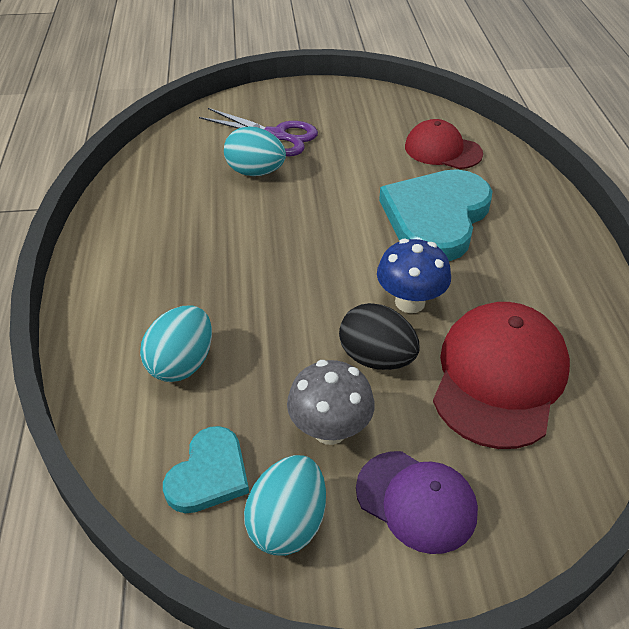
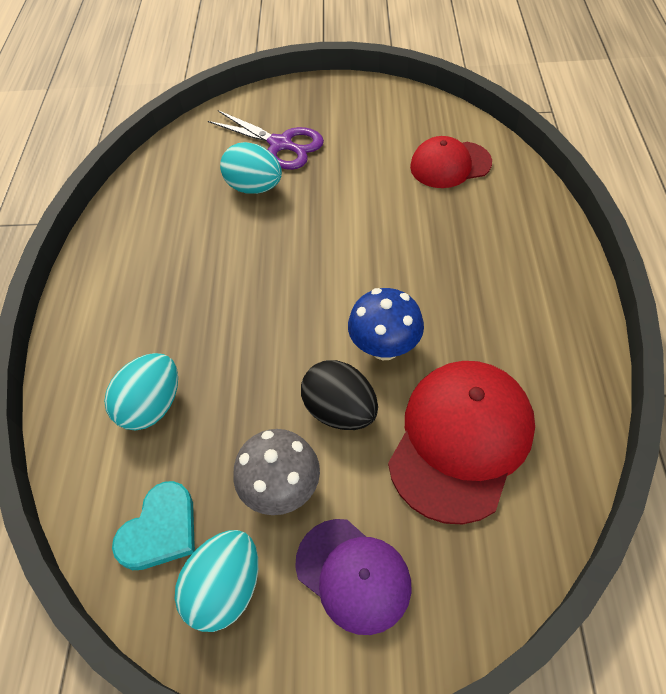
camera: 10 degrees right, 10 degrees up
(436, 217) = (429, 247): turquoise heart -> none
(442, 150) = (450, 165): red cap -> red cap turned 45 degrees counterclockwise

